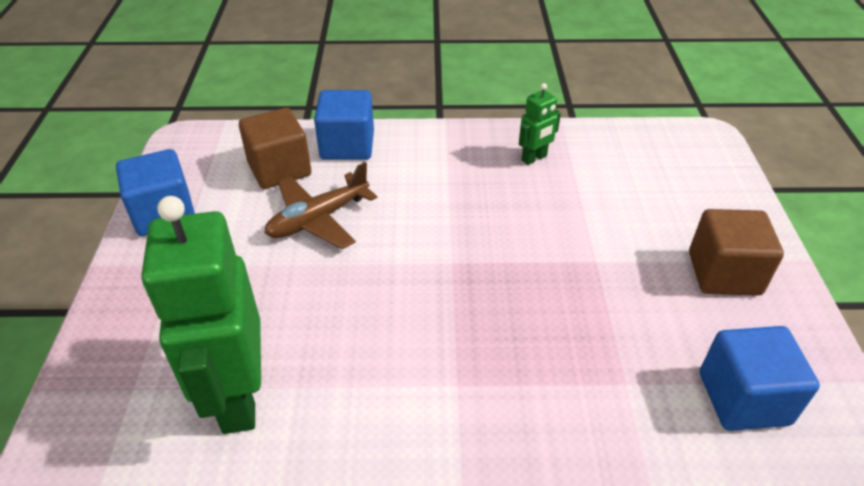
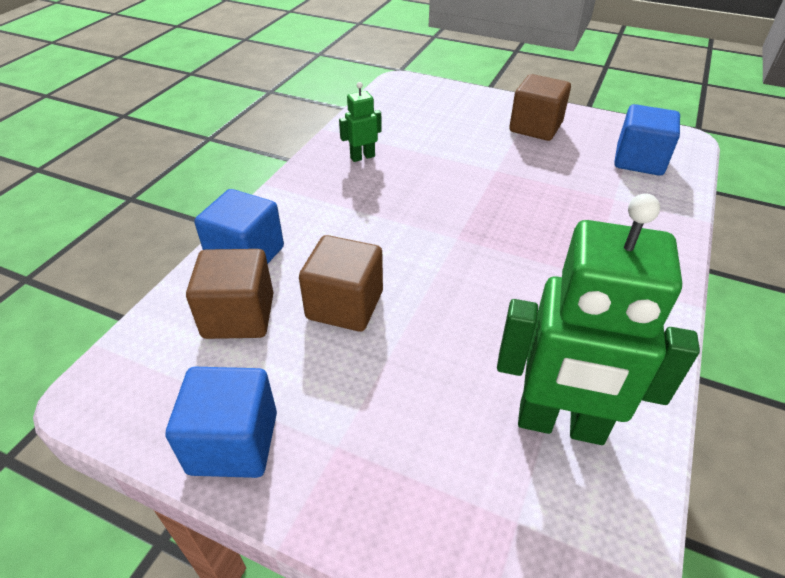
camera: 65 degrees left, 0 degrees up
(318, 219) = (345, 305): brown plane -> brown cube
(534, 158) = (362, 157): green robot -> green robot turned 105 degrees counterclockwise

